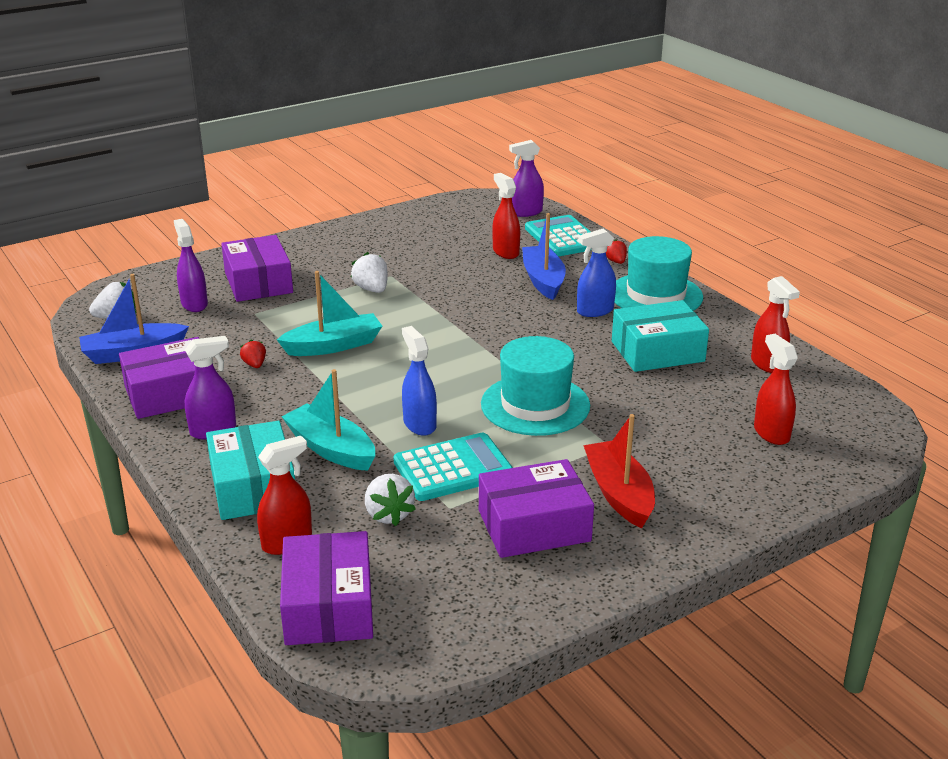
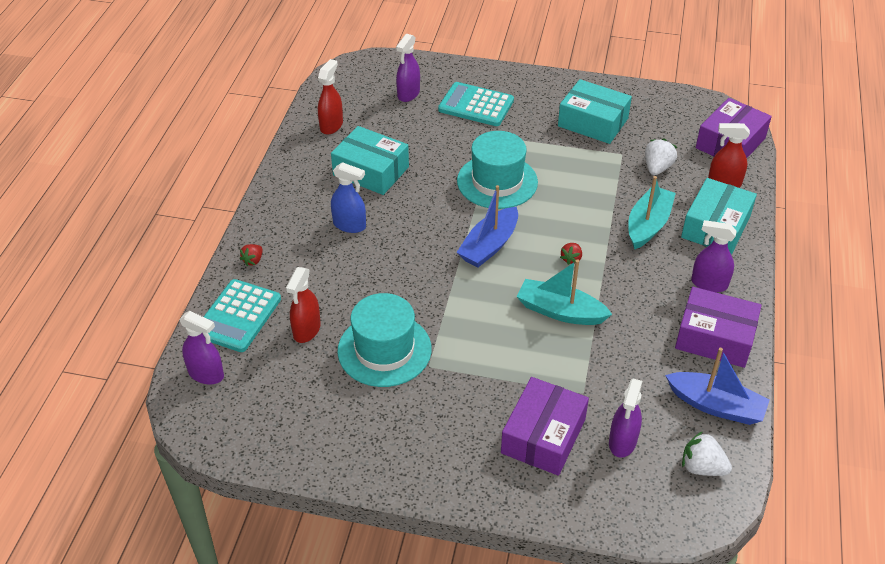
camera: 135 degrees left, 15 degrees up
(254, 365) = (633, 329): red strawberry -> red strawberry (571, 259)
(331, 449) = (648, 225): turquoise boat -> turquoise boat turned 150 degrees counterclockwise
(372, 289) = (464, 357): white strawberry -> none
(419, 424) = (578, 210): blue spray bottle -> none
(453, 468) = (594, 172): turquoise calculator -> turquoise calculator (476, 105)
(534, 525) = (593, 122): purple box -> turquoise box
(543, 280) = (333, 277): blue boat -> blue boat (489, 246)
(619, 494) = (531, 112): red boat -> none
(655, 295) = (289, 212): turquoise hat -> turquoise hat (384, 350)
(771, 433) = (408, 94): red spray bottle -> purple spray bottle

